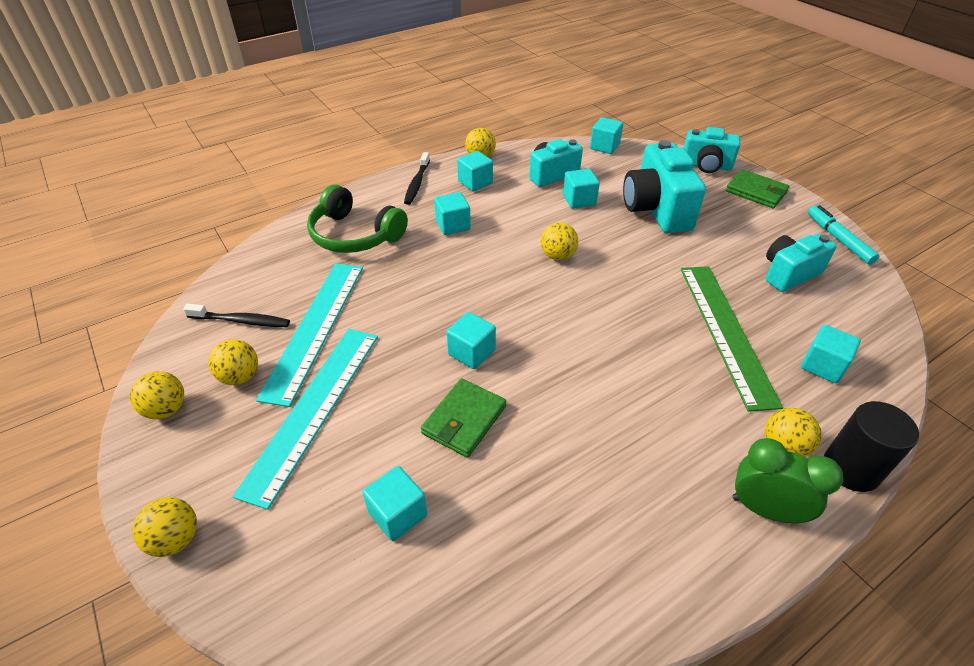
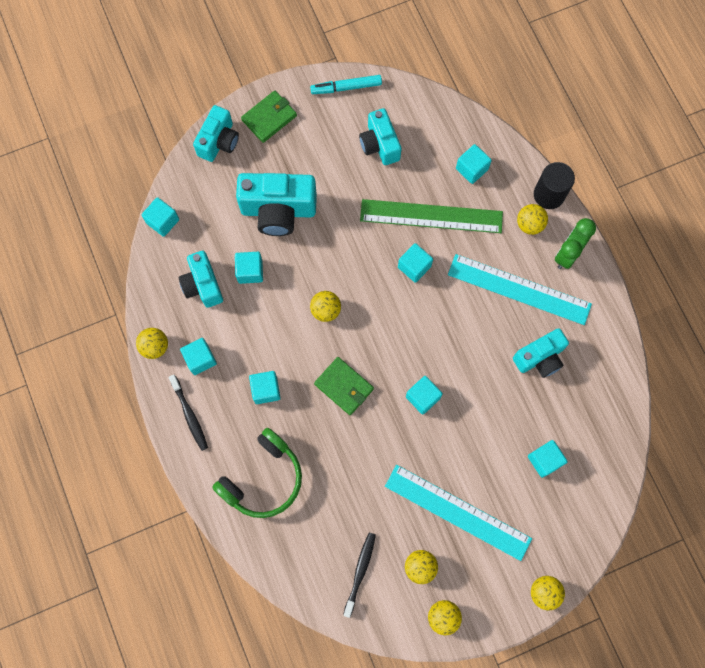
camera: 80 degrees left, 30 degrees up
(315, 328) = (378, 512): turquoise ruler -> turquoise ruler (519, 289)
(417, 183) = (189, 415): black toothbrush -> black toothbrush turned 45 degrees clockwise
(464, 420) = (482, 411): green wallet -> green wallet (344, 386)
(568, 487) = (539, 358): none -> turquoise camera
(647, 323) = (414, 267): none -> turquoise cube

